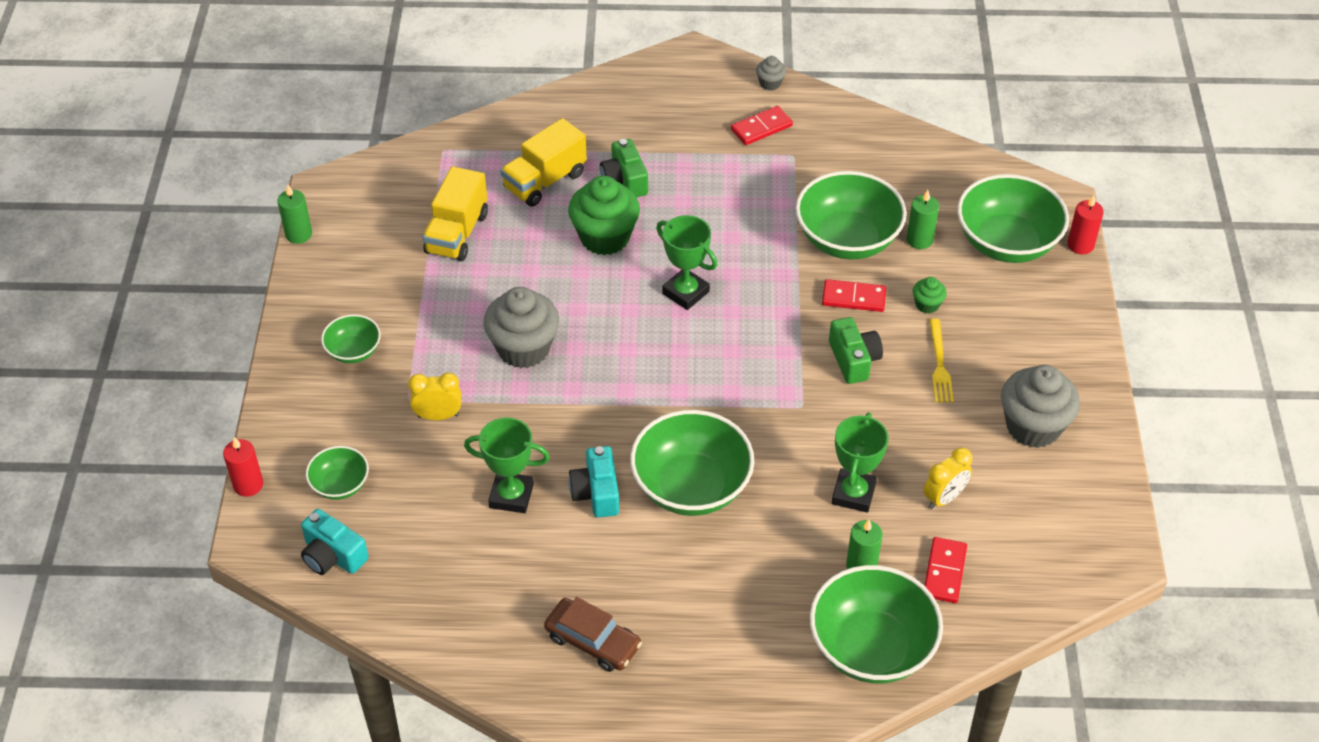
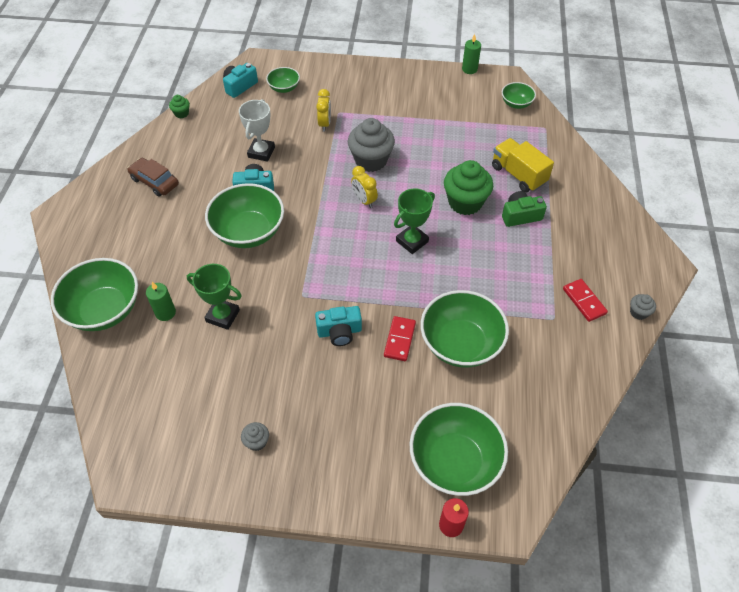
camera: 95 degrees right, 5 degrees up
(248, 485) = (291, 57): red candle -> none
(353, 351) = (377, 91): green bowl -> green bowl (516, 103)
(457, 233) = (469, 133): yellow truck -> none
(511, 496) = (261, 152): green trophy -> white trophy
(593, 641) = (154, 182): brown car -> brown car turned 90 degrees clockwise
(854, 360) = (339, 332): green camera -> turquoise camera
(919, 240) = (459, 394): green candle -> none
(927, 305) = (389, 388): green cupcake -> green cupcake (181, 113)
(939, 364) = (328, 387): yellow fork -> none
(944, 498) = (206, 369): yellow clock -> yellow clock (364, 200)
(944, 572) = (146, 359): red domino -> none
(1033, 426) = (257, 442): grey cupcake -> grey cupcake, size x0.46

